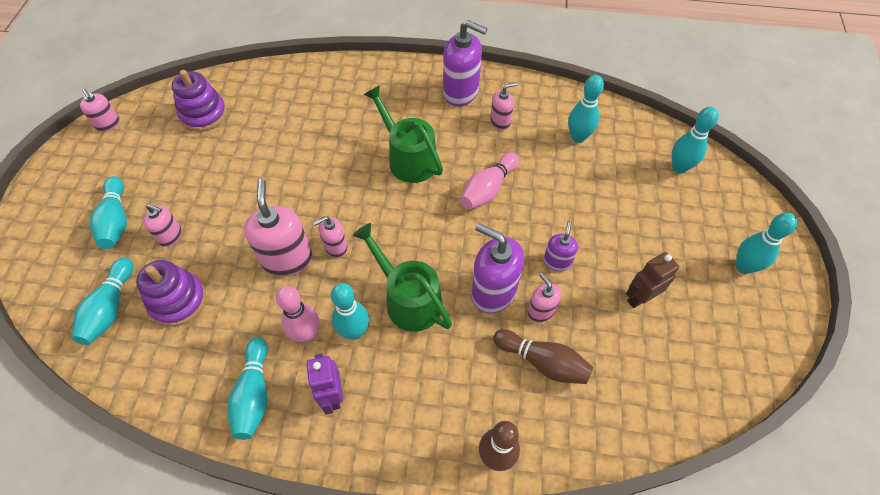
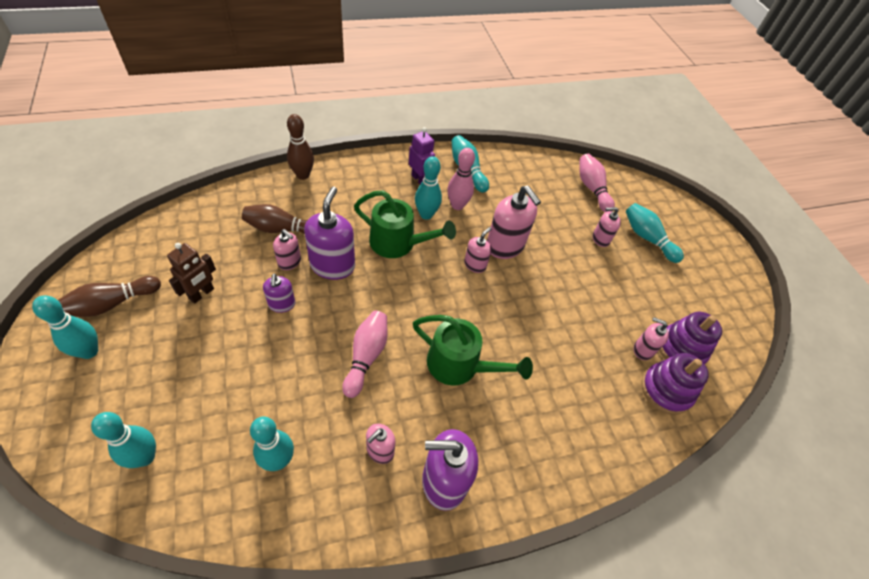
camera: 150 degrees right, 5 degrees down
(108, 124) = (744, 311): pink soap dispenser -> pink soap dispenser (643, 350)
(110, 308) = (592, 188): turquoise bowling pin -> pink bowling pin
(178, 301) = (555, 203): purple stacking toy -> purple stacking toy (666, 390)
(493, 292) = (332, 265): purple soap dispenser -> purple soap dispenser turned 90 degrees counterclockwise
(732, 313) = (112, 303): none -> brown bowling pin

